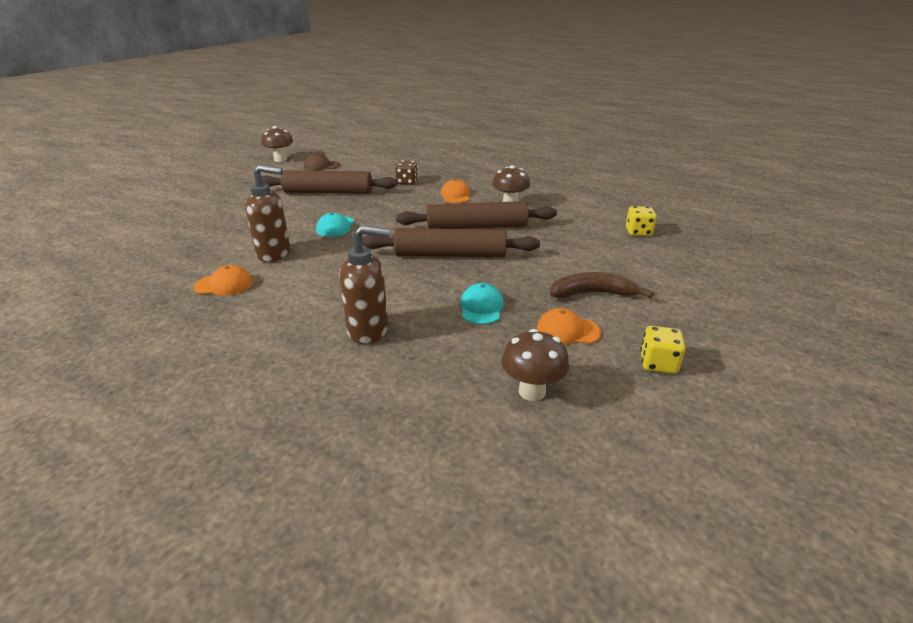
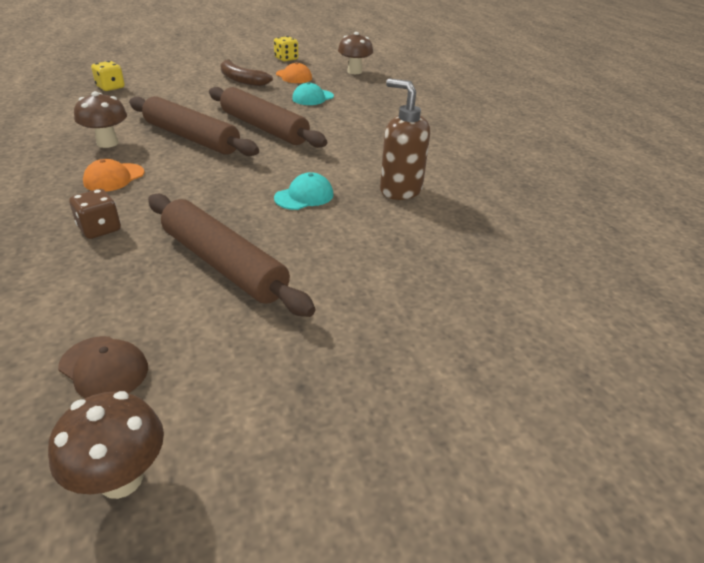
camera: 140 degrees left, 5 degrees up
(224, 285) = (468, 178): orange cap -> none
(369, 331) = (393, 113): brown soap dispenser -> none

